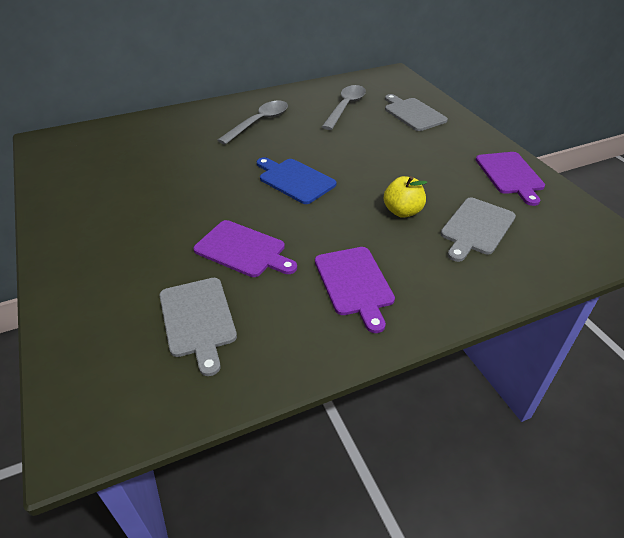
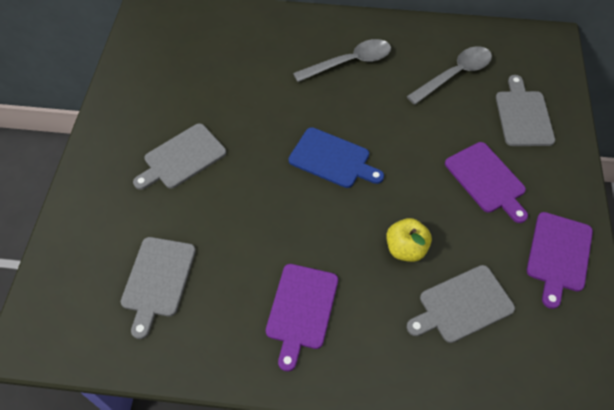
camera: 30 degrees right, 15 degrees up
(154, 224) = (182, 158): none -> grey cutting board
(243, 250) = (234, 224): purple cutting board -> purple cutting board (486, 180)
(295, 180) = (332, 159): blue cutting board -> blue cutting board turned 135 degrees clockwise

